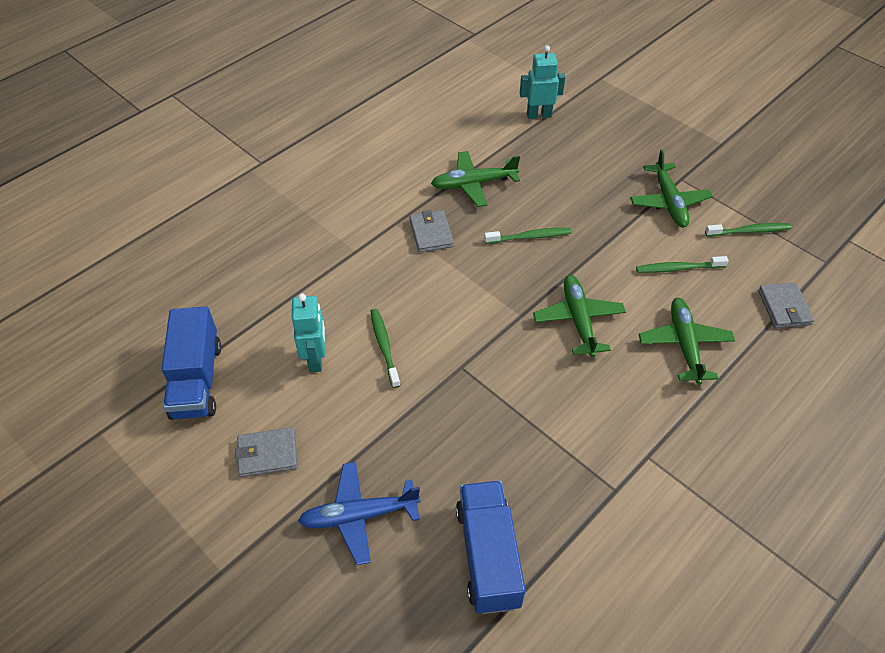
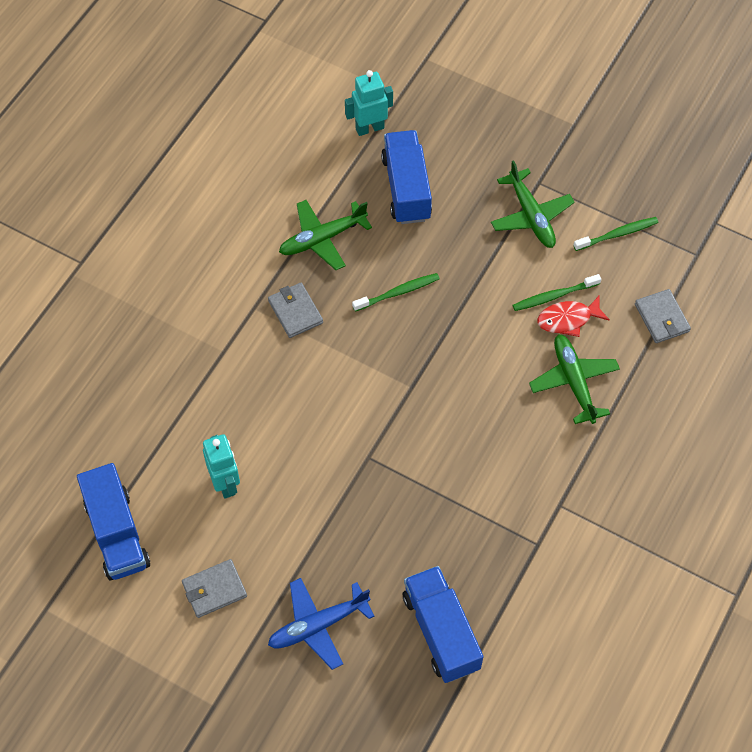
camera: 15 degrees left, 10 degrees up
(384, 346) = (288, 453): green toothbrush -> none
(559, 161) = (406, 188): none -> blue truck
(578, 320) = (468, 379): green plane -> none
(688, 290) = (568, 319): none -> red fish

